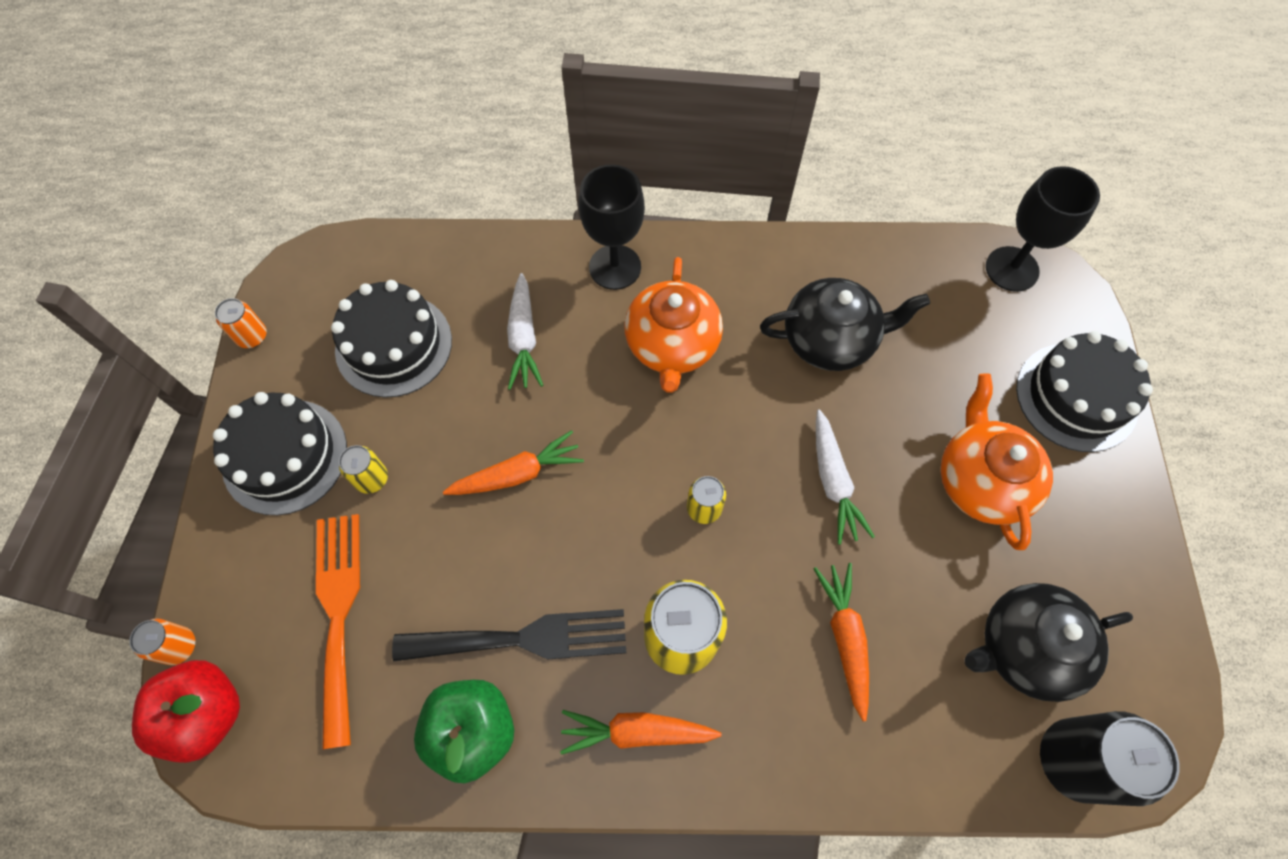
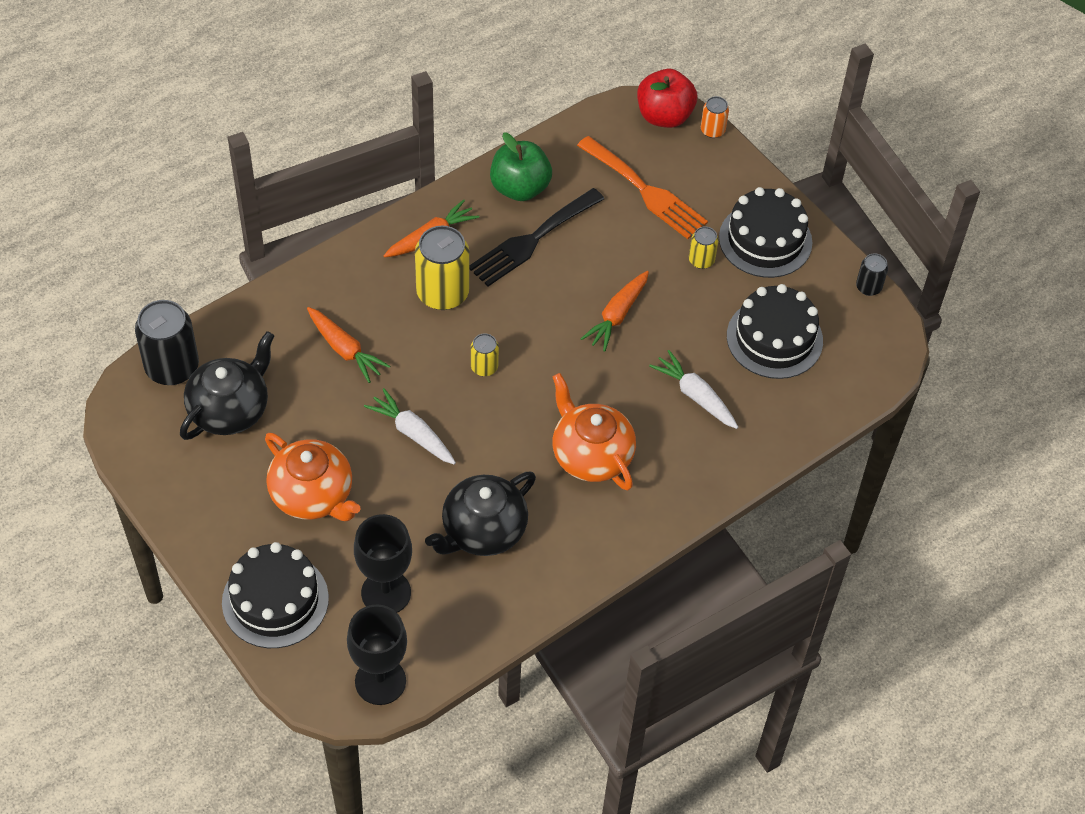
camera: 140 degrees right, 10 degrees down
(252, 336) = (868, 287): orange can -> black can
(615, 267) = (681, 485): black goblet -> black goblet (386, 593)

